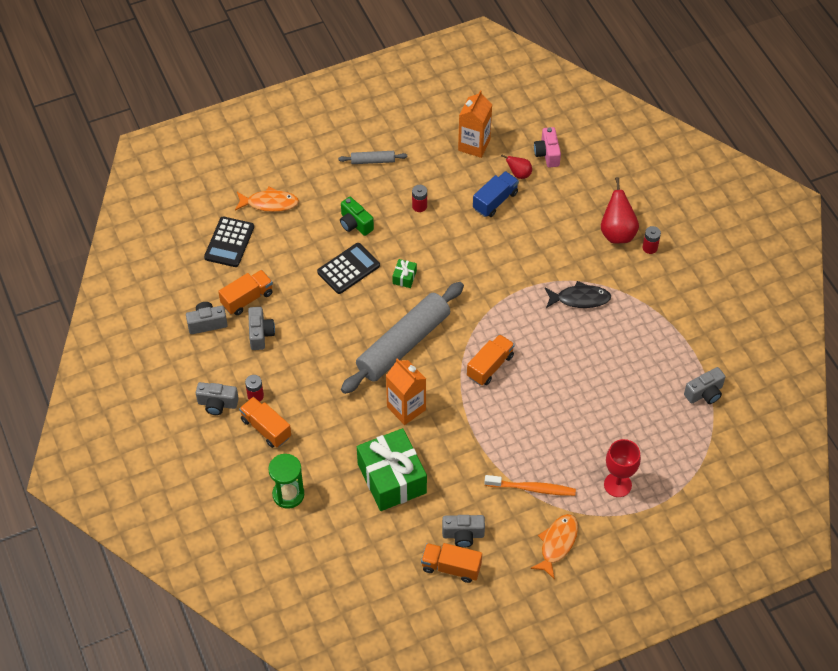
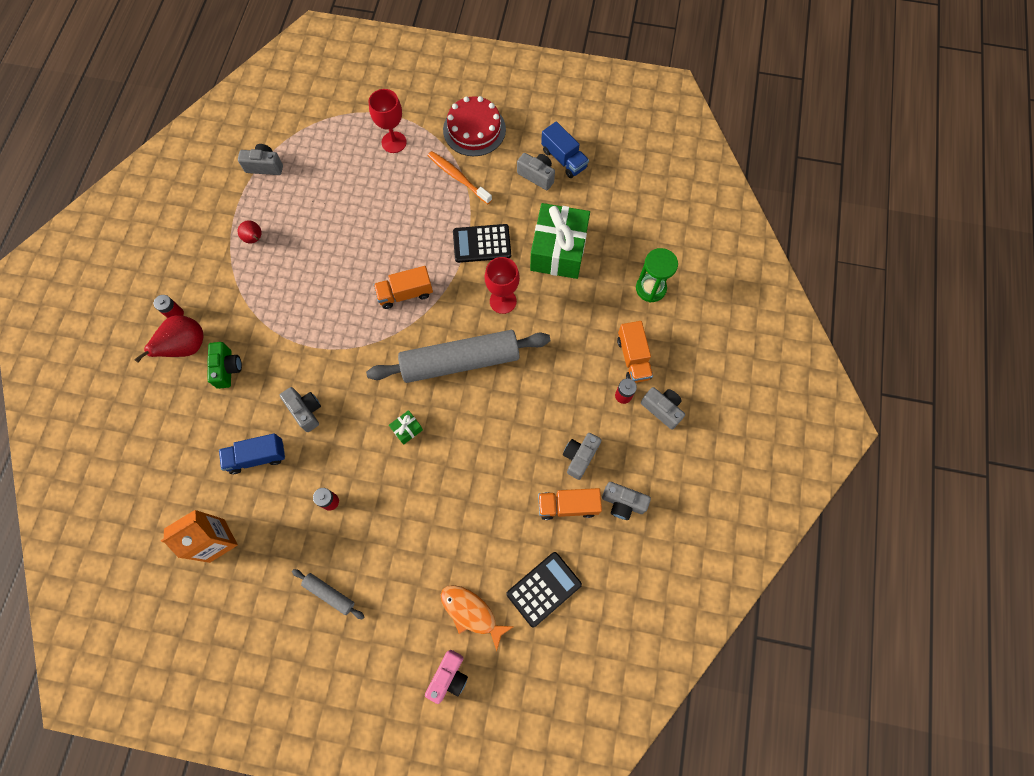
camera: 145 degrees left, 15 degrees up
(348, 269) = (450, 474): black calculator -> black calculator (482, 244)
(355, 224) = (406, 524): green camera -> green camera (227, 369)
(406, 408) = (503, 301): orange carton -> red goblet
(451, 567) = (564, 159): orange truck -> blue truck
(489, 246) = (306, 411): none -> grey camera
(519, 174) = (208, 472): red pear -> red pear (254, 239)
(547, 154) = (161, 478): pink camera -> pink camera (449, 676)
(557, 544) = (474, 129): orange fish -> red cake
(580, 299) = (278, 305): black fish -> none

